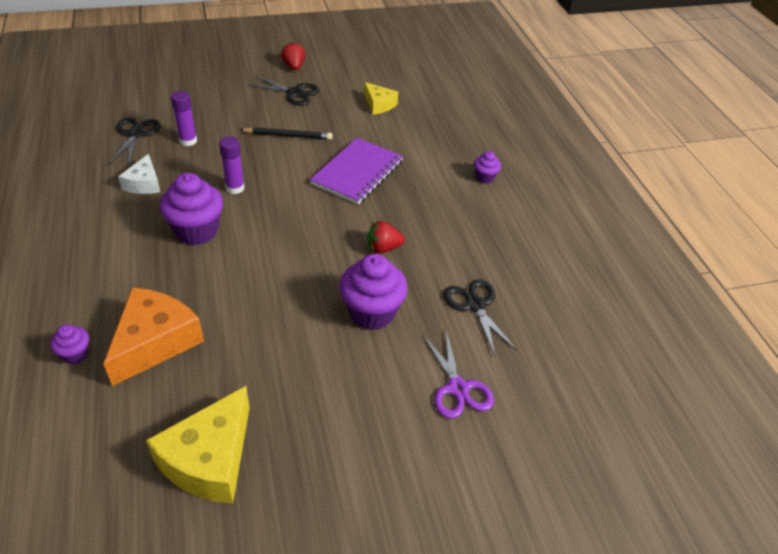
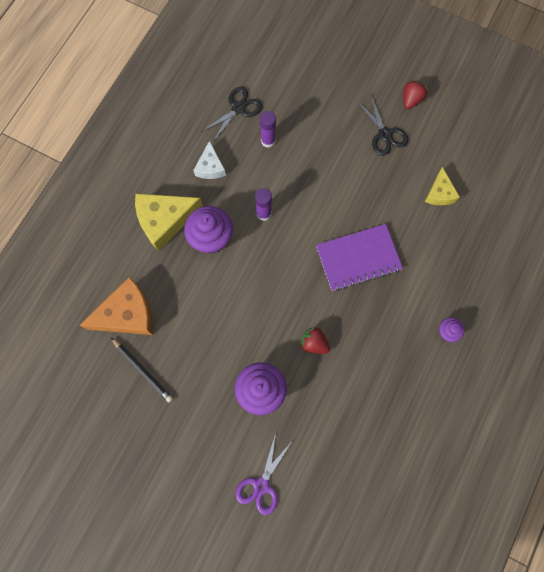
camera: 45 degrees right, 30 degrees up
(75, 354) = (83, 291): purple cupcake -> none
(144, 183) = (210, 167): white cheese -> white cheese turned 45 degrees counterclockwise
(210, 459) = (100, 418): yellow cheese -> yellow cheese (165, 221)
(288, 136) = (341, 183): black pencil -> black pencil (143, 370)
(475, 305) = (329, 436): black scissors -> none

